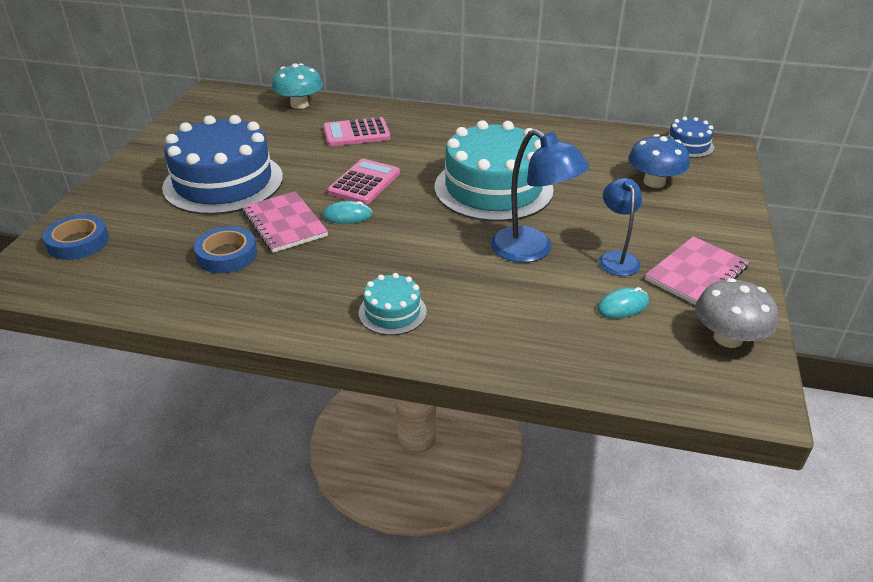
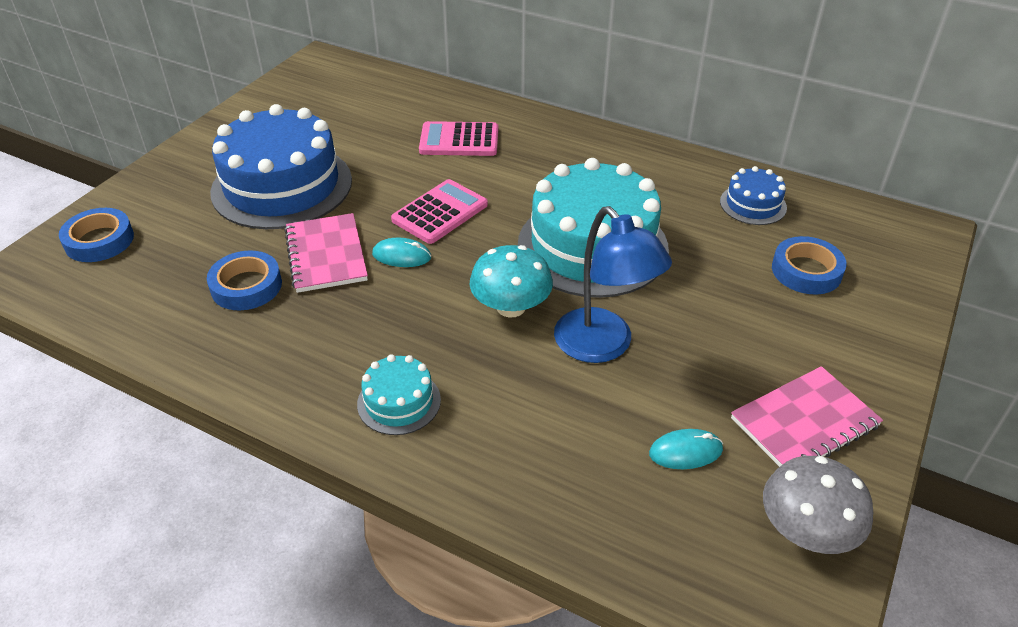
camera: 15 degrees right, 5 degrees up
(299, 104) = (409, 90): turquoise mushroom -> turquoise mushroom (511, 307)
(616, 258) = (707, 378): blue lamp -> none
(654, 182) = (806, 271): blue mushroom -> blue tape
(688, 145) = (877, 221): blue cake -> blue cake (753, 204)

